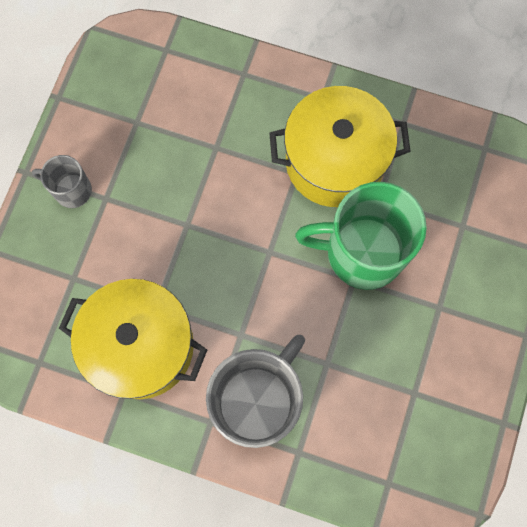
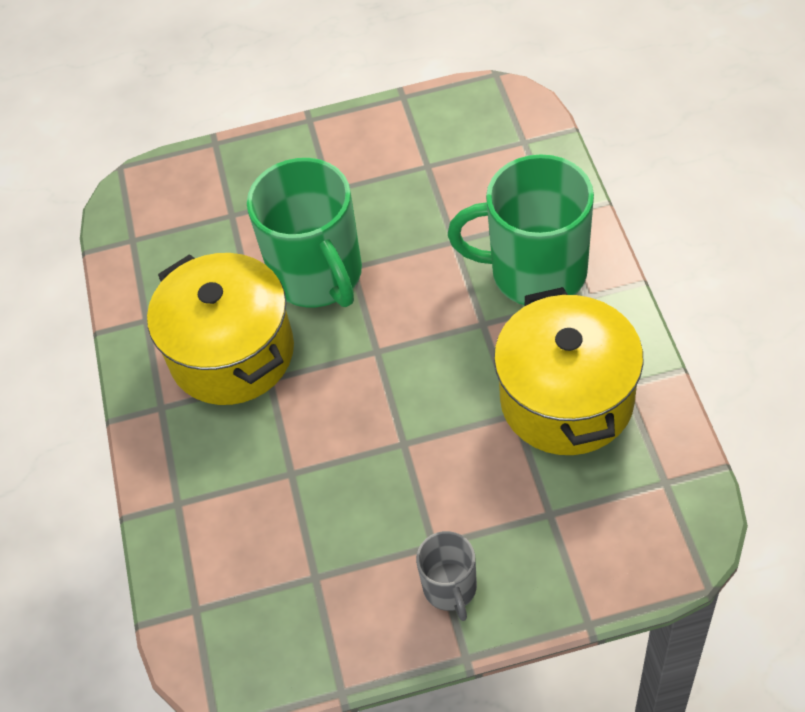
camera: 115 degrees left, 20 degrees down
(257, 401) = (535, 272): grey mug -> green mug

